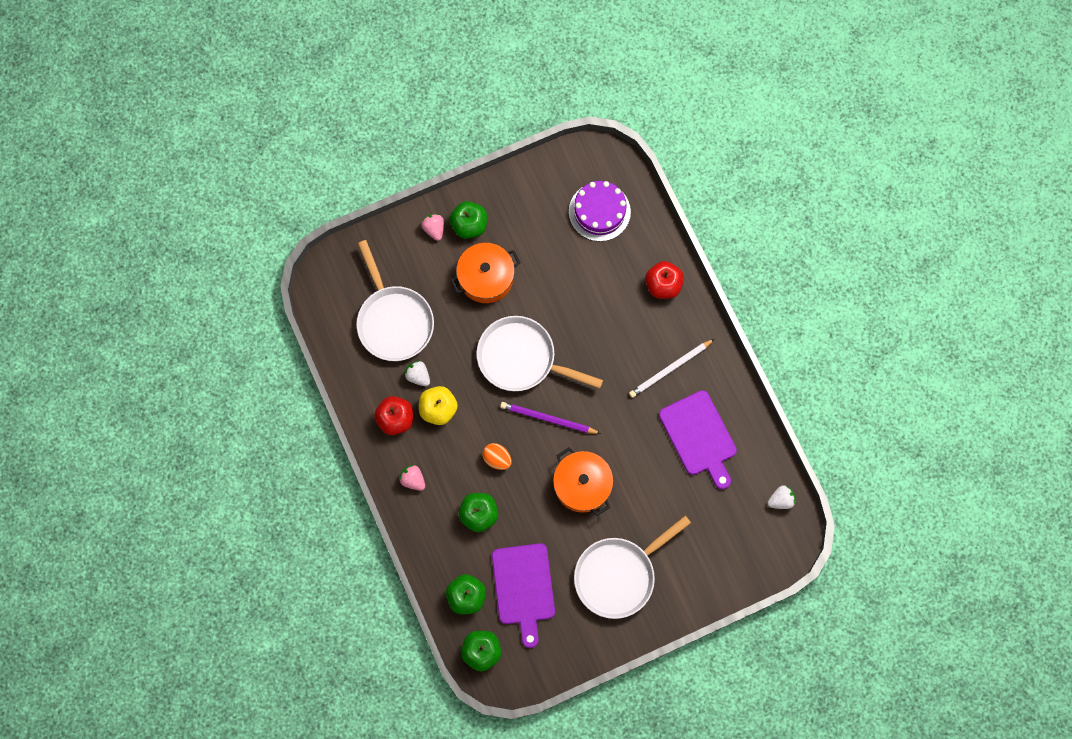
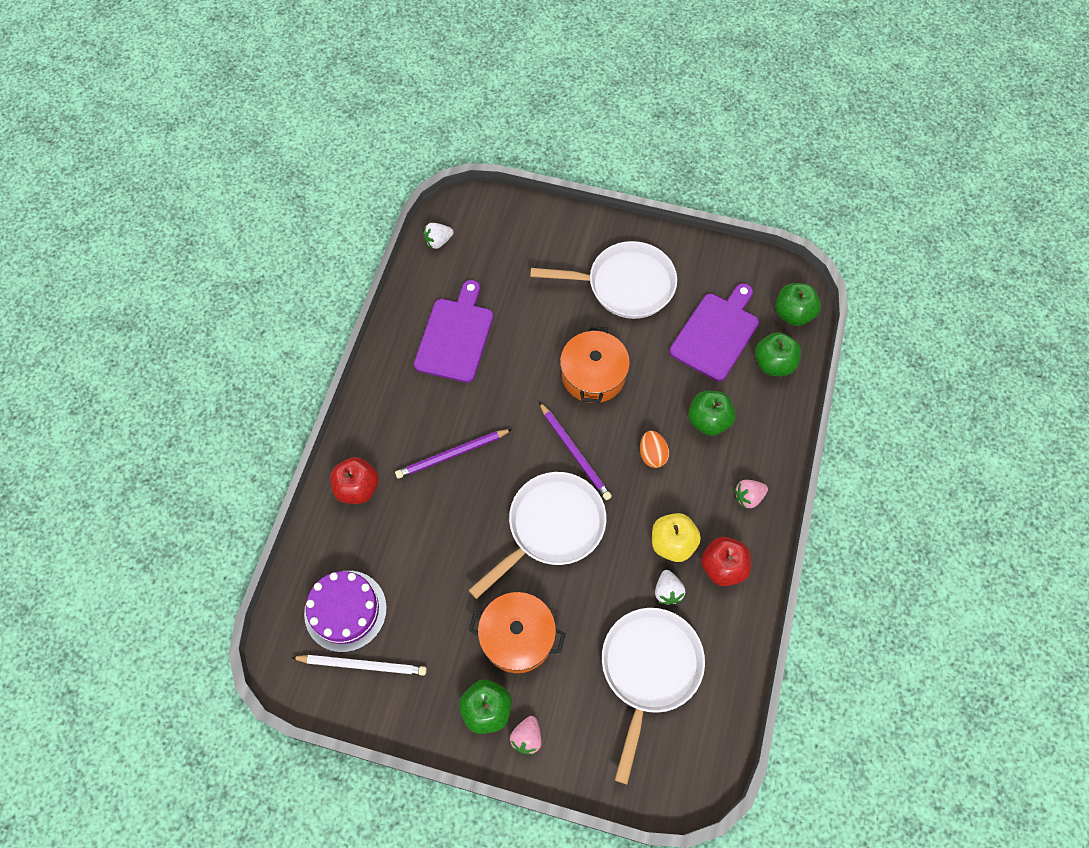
camera: 140 degrees left, 10 degrees down
(413, 479) = (748, 497): pink strawberry -> pink strawberry turned 75 degrees clockwise
(521, 358) = (551, 527): white pan -> white pan turned 105 degrees counterclockwise
(624, 354) = (452, 454): none -> purple pencil
(670, 369) = (425, 409): white pencil -> white pencil (362, 665)
(781, 500) = (438, 241): white strawberry -> white strawberry turned 45 degrees counterclockwise

